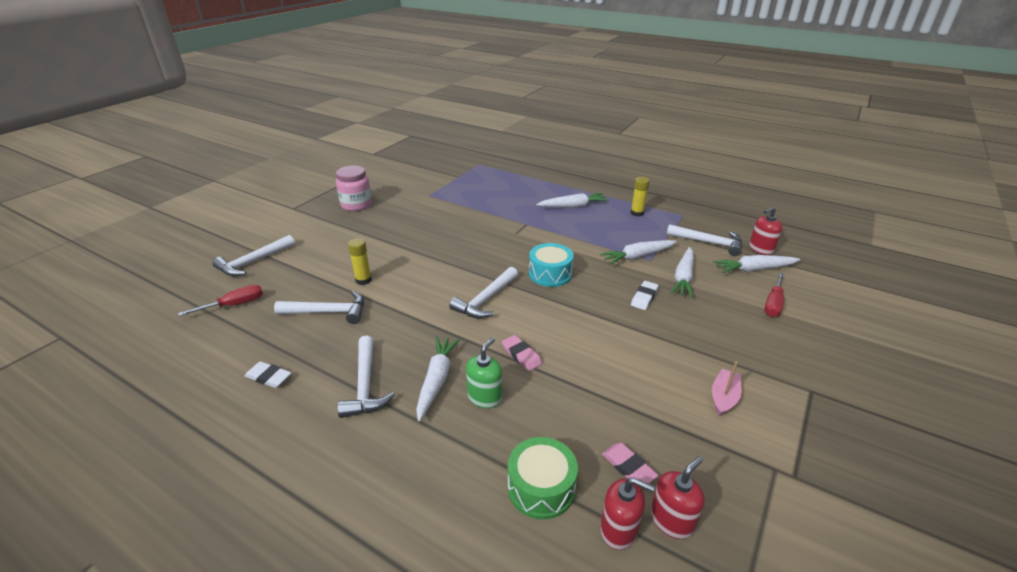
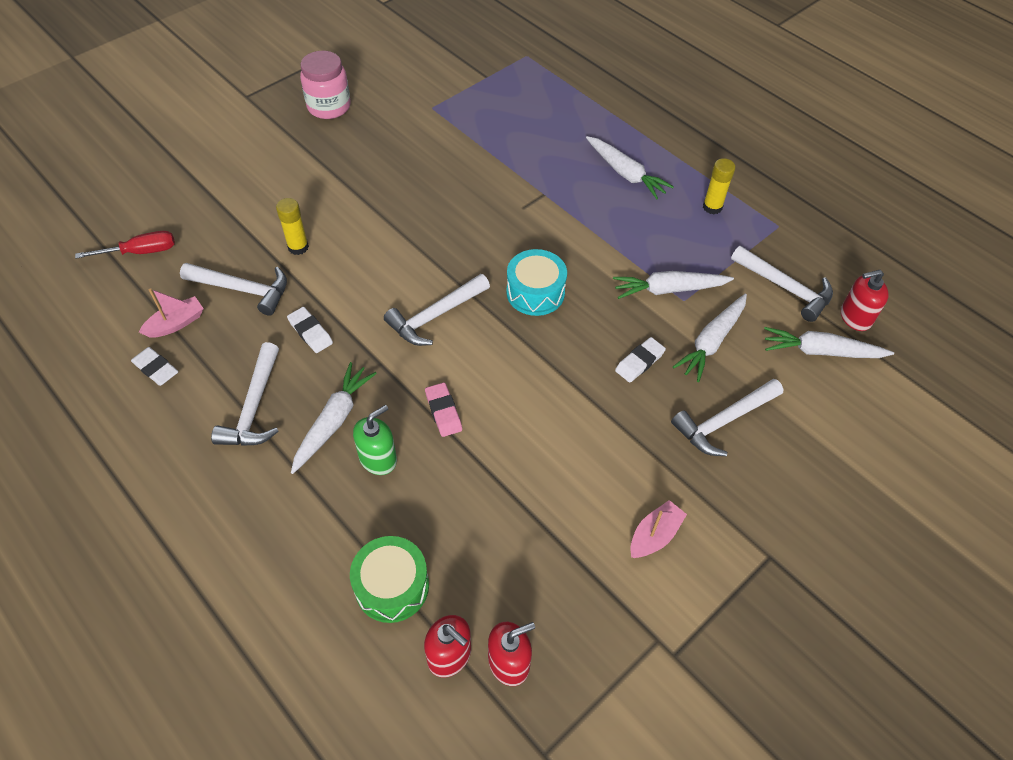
camera: 15 degrees right, 20 degrees up
(253, 262) = (176, 185): white hammer -> white hammer (724, 421)
(278, 344) = (176, 324): none -> pink boat
(393, 327) = (310, 332): none -> white eraser
(573, 206) = (625, 173): white carrot -> white carrot turned 45 degrees clockwise
(628, 467) = (495, 590): pink eraser -> none
(773, 304) = (809, 416): red screwdriver -> none

